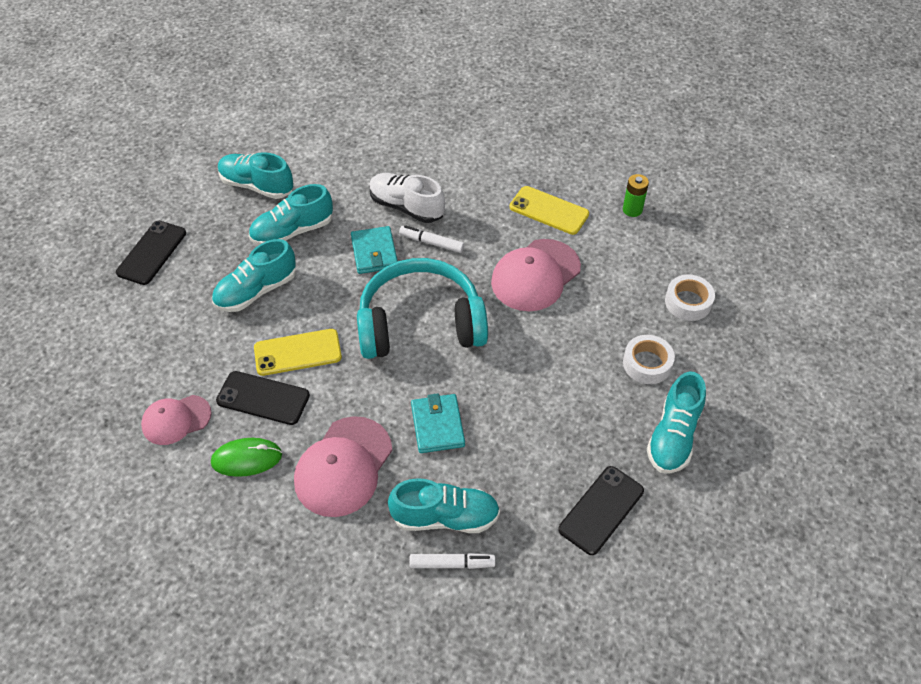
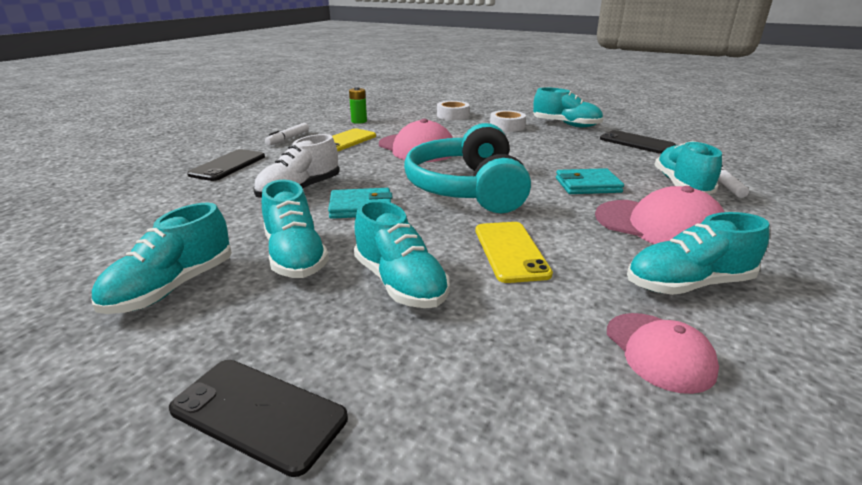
camera: 85 degrees left, 25 degrees down
(246, 459) = (688, 284): green mouse -> turquoise shoe
(263, 398) = (588, 274): black phone -> black phone (228, 165)
(431, 242) = (360, 181): white marker -> white marker (288, 139)

